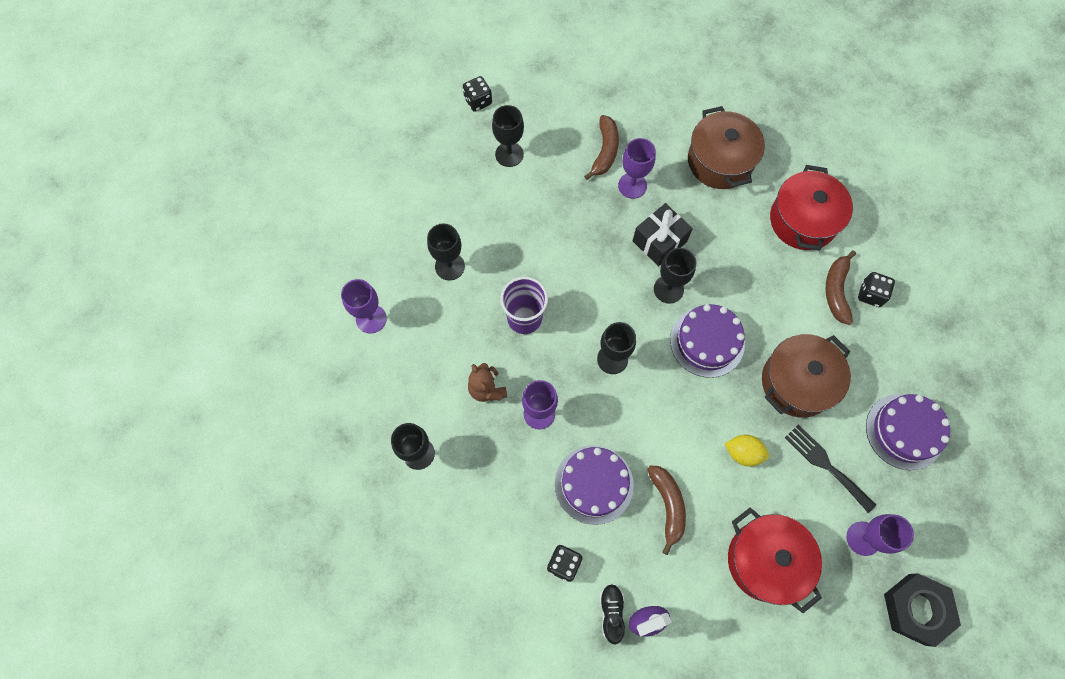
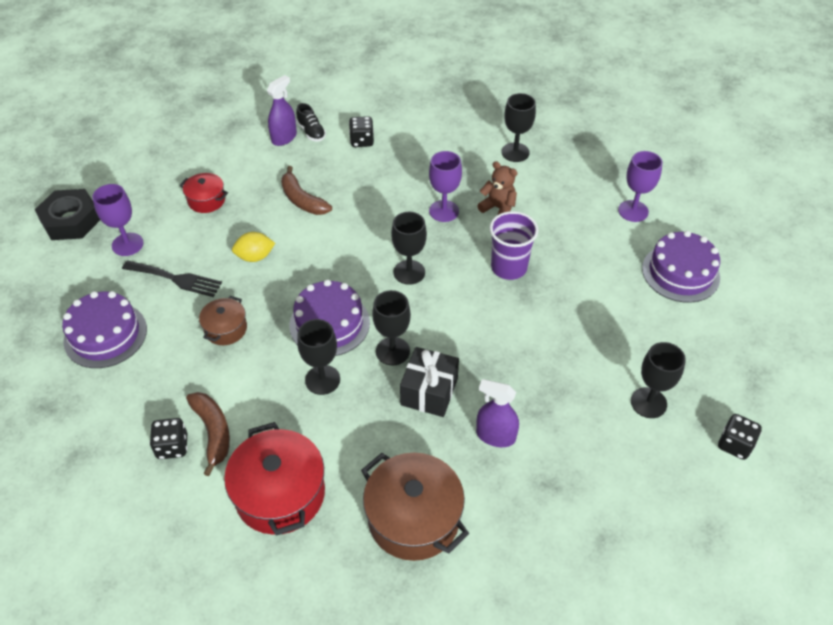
camera: 150 degrees right, 20 degrees down
(449, 266) = (608, 275): black goblet -> black goblet (322, 380)
(594, 484) = (369, 189): purple cake -> purple cake (680, 273)
(605, 151) = (552, 460): brown banana -> none
(632, 185) = (495, 436): purple goblet -> purple spray bottle
(766, 560) = (206, 200): red pot -> red pot, size x0.54
(797, 382) = (226, 329): brown pot -> brown pot, size x0.54

